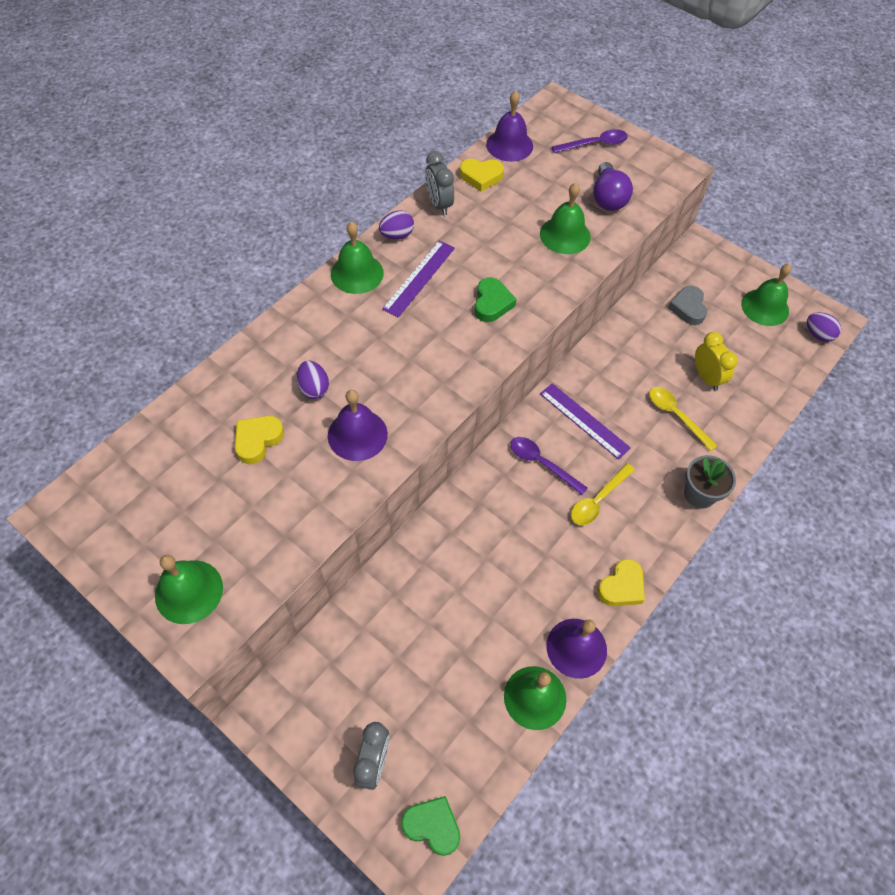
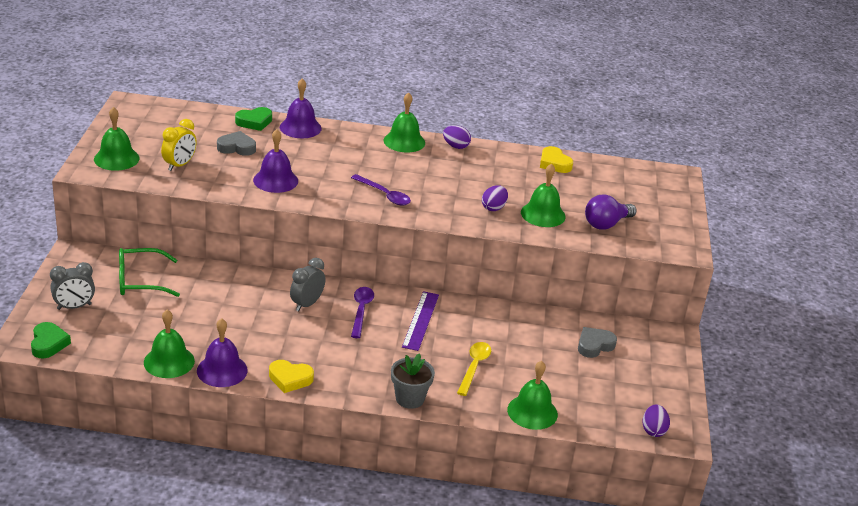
camera: 55 degrees right, 25 degrees down
(258, 440) = (237, 147): yellow heart -> grey heart
(314, 388) = (294, 154): purple egg -> purple egg (493, 208)
(364, 661) = (140, 281): none -> green glasses
(419, 278) = (428, 165): purple ruler -> none
(439, 204) = (505, 154): grey clock -> grey clock (307, 304)
(492, 303) = (440, 200): green heart -> green heart (254, 122)
(509, 145) = (603, 166): purple bell -> purple bell (300, 127)
(594, 144) = (657, 203): purple spoon -> purple spoon (384, 195)
(598, 500) = (355, 347): yellow spoon -> none
(706, 377) = (531, 374): yellow clock -> yellow clock (179, 165)
(765, 307) = (648, 390): green bell -> green bell (532, 412)

